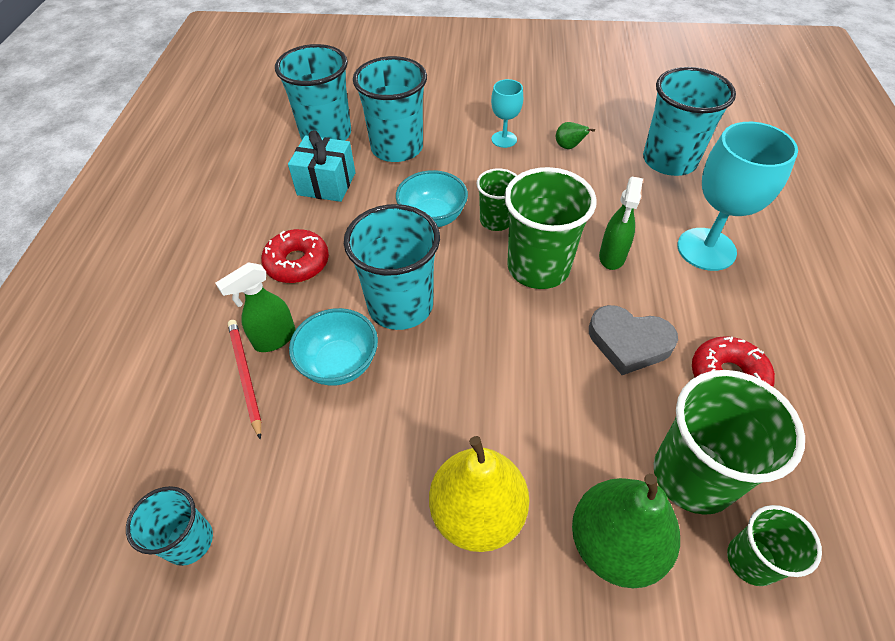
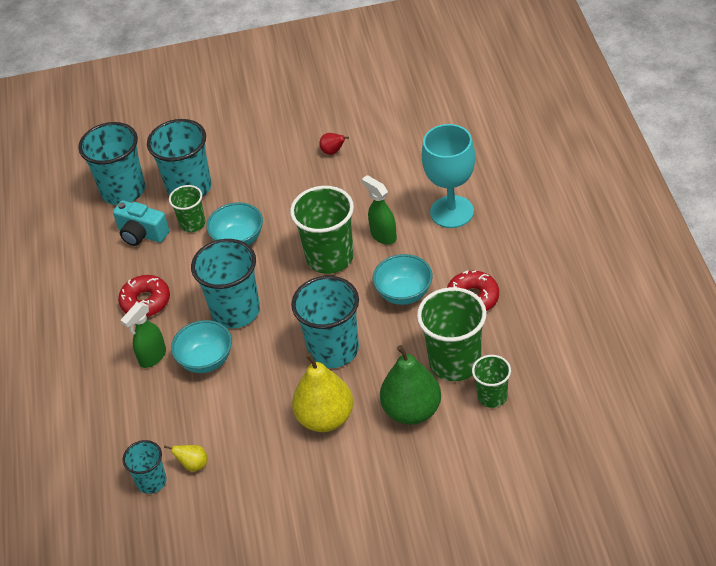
camera: 10 degrees left, 5 degrees down
(245, 376) = (143, 386): red pencil -> none
(259, 532) = (193, 465): none -> yellow pear
(326, 184) = (142, 234): turquoise gift -> turquoise camera
(496, 220) = (289, 230): green cup -> green cup (192, 224)
(504, 139) = (277, 158): turquoise goblet -> none
(569, 147) = (333, 152): green pear -> red pear
(612, 257) = (383, 236): green spray bottle -> green spray bottle turned 135 degrees clockwise
(629, 342) = (404, 293): grey heart -> turquoise bowl
(669, 161) = (417, 144): turquoise cup -> turquoise cup (333, 349)

